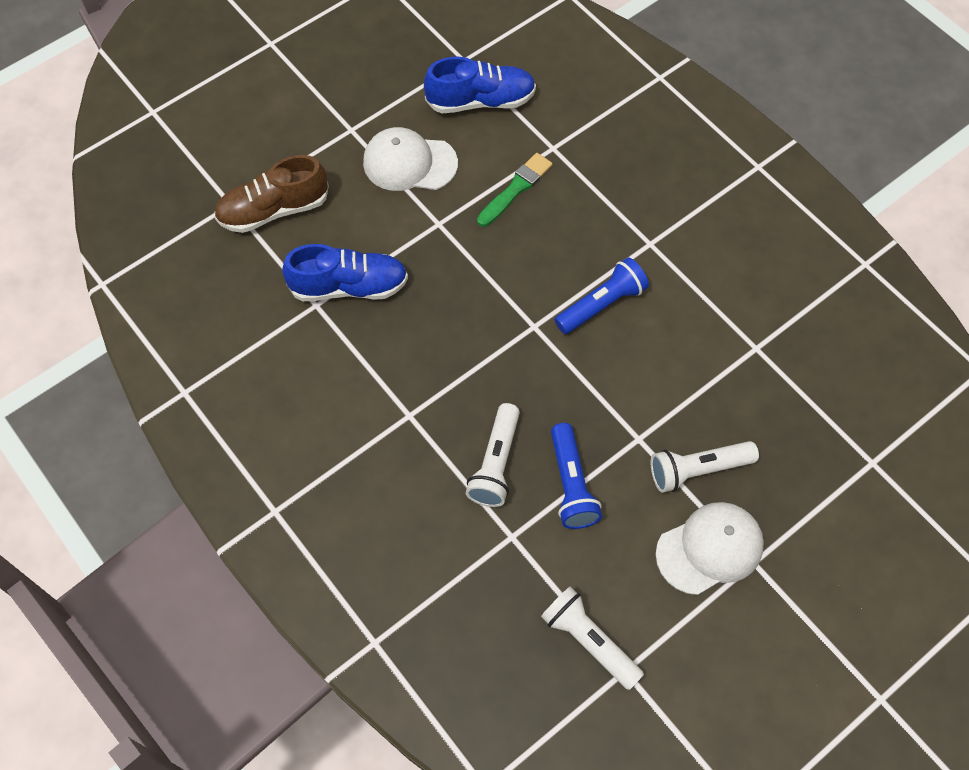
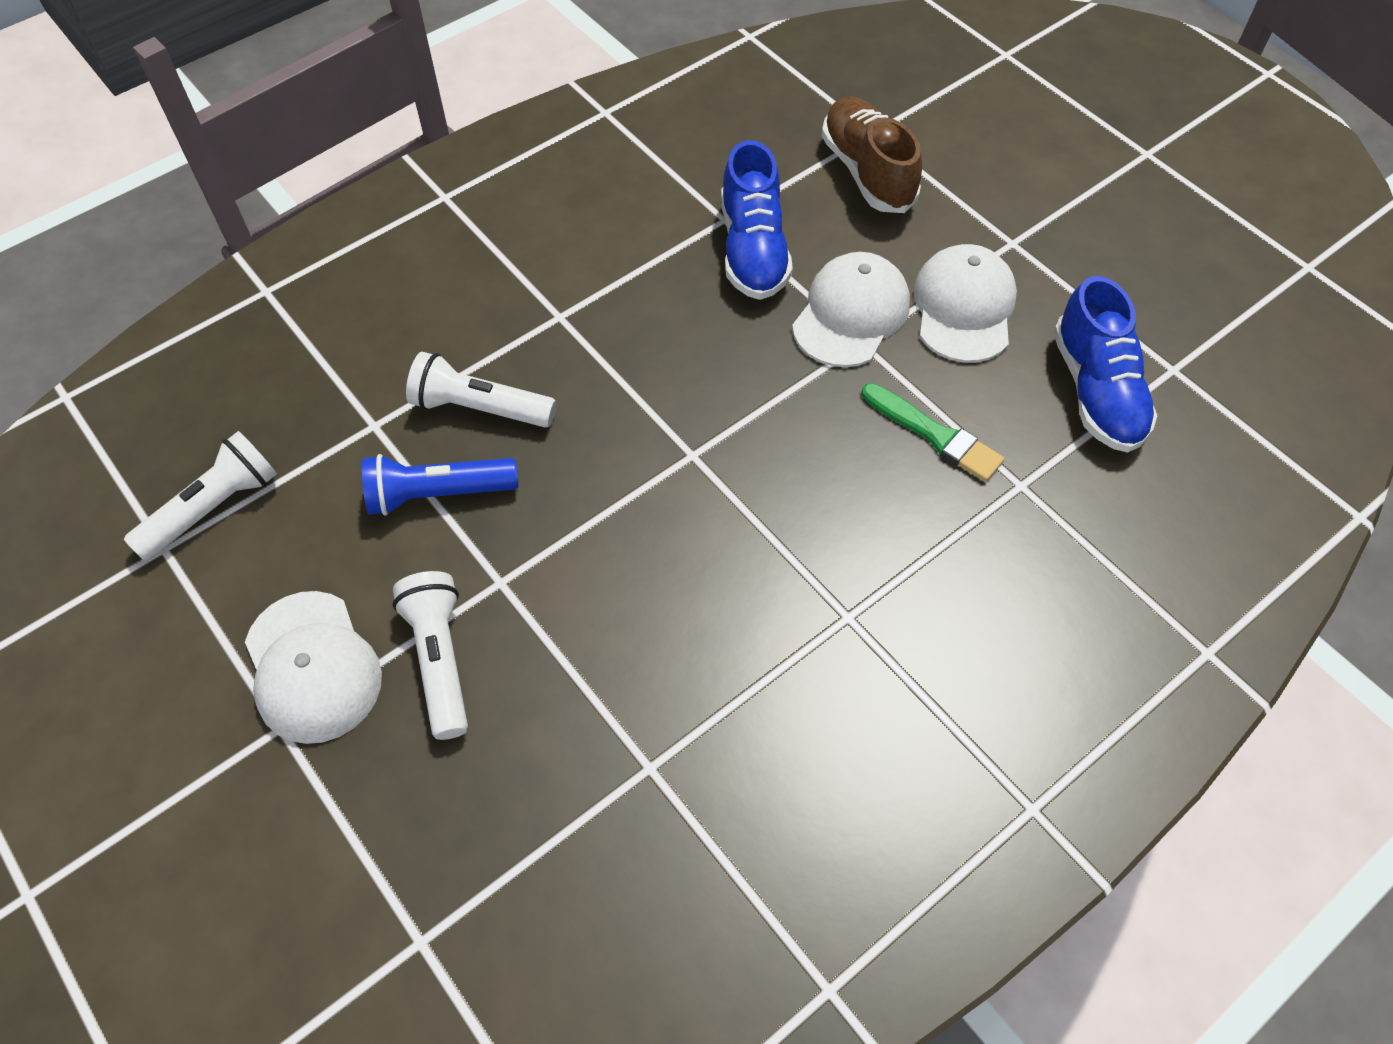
camera: 90 degrees right, 5 degrees down
(413, 228) = (851, 314): none -> white cap
(602, 304) = (730, 543): blue flashlight -> none

